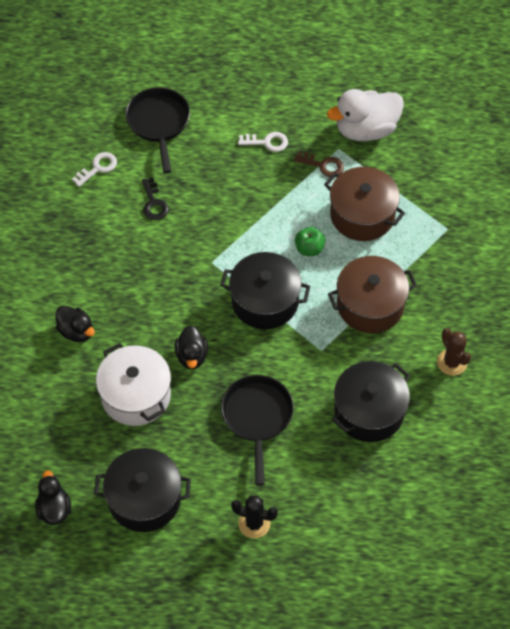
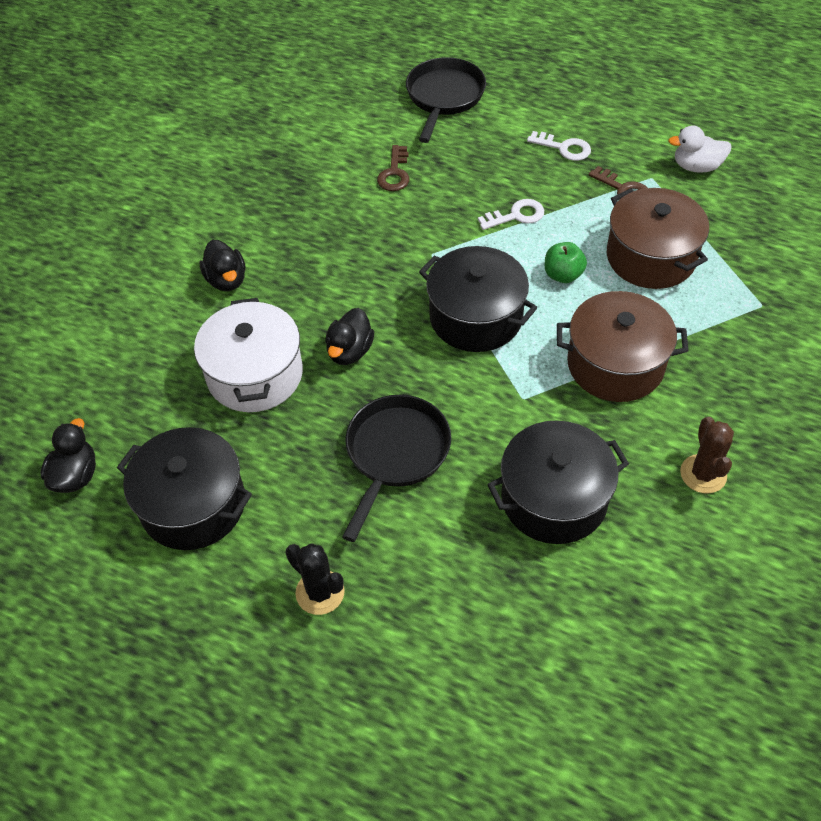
camera: 25 degrees right, 5 degrees down
(98, 168) = (350, 122): white key -> white key (516, 215)
(154, 203) = (394, 173): black key -> brown key
(366, 129) = (696, 167): white duck -> white duck, size x0.58

